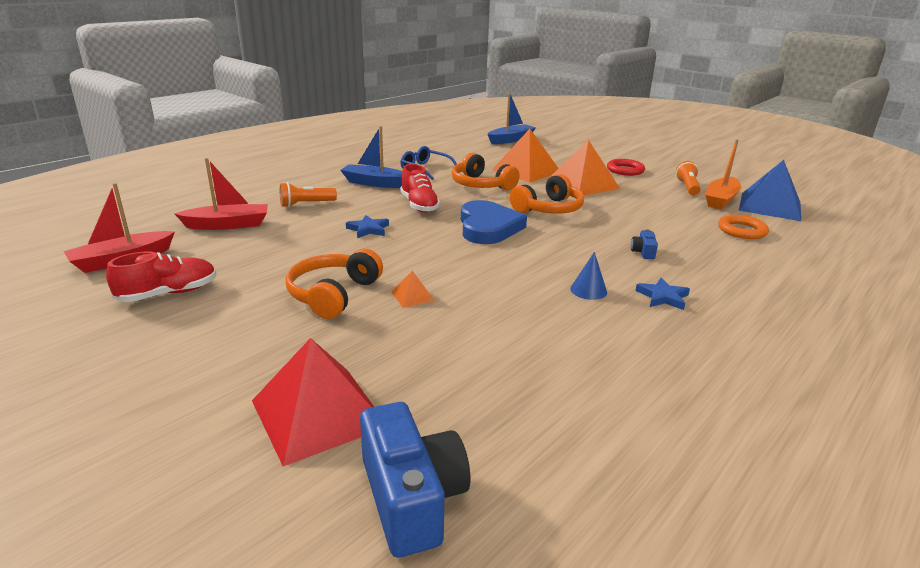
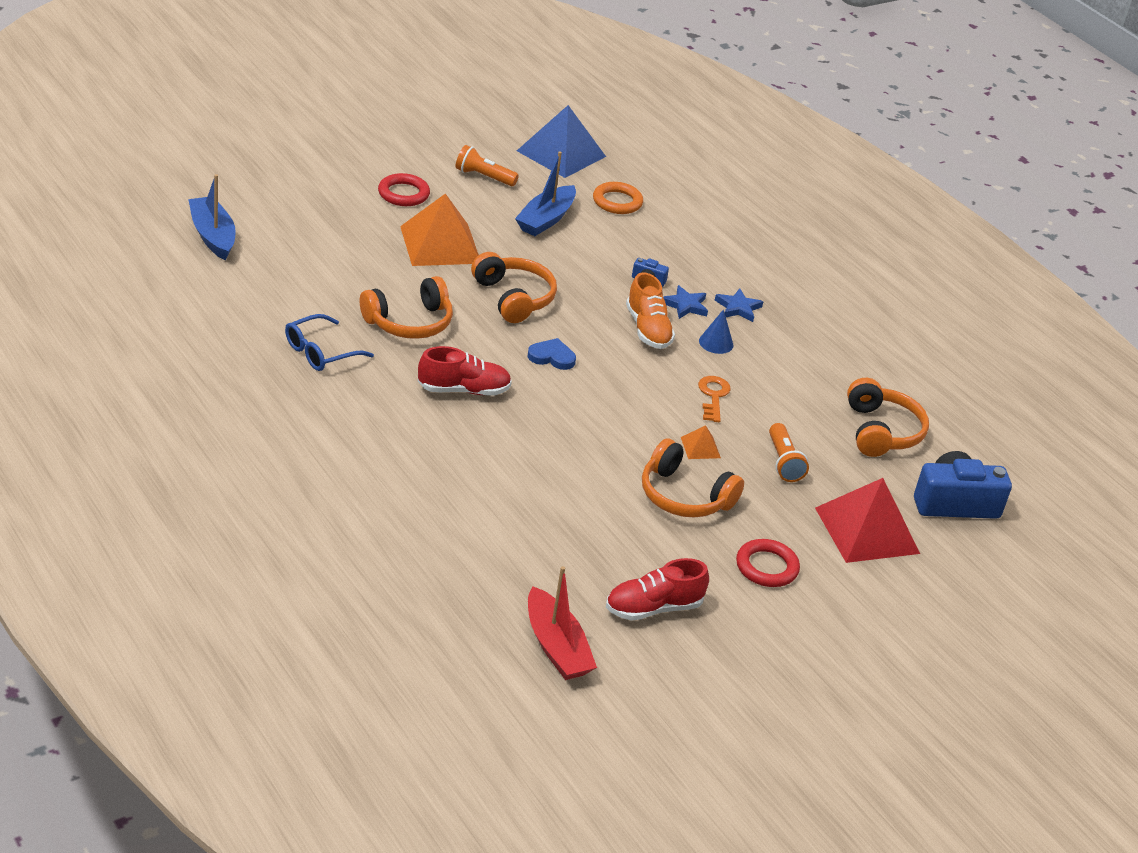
camera: 80 degrees left, 10 degrees up
(168, 293) = (653, 608): red shoe -> red shoe turned 90 degrees counterclockwise
(228, 225) = (473, 557): red boat -> none
(234, 347) = (766, 567): none -> red ring
(306, 204) = (422, 483): orange flashlight -> orange flashlight (783, 462)
(368, 229) = (528, 445): blue star -> blue star (685, 305)
(375, 183) = (363, 409): blue boat -> blue boat (546, 219)
(488, 227) = (552, 357): blue heart -> blue heart, size x0.51
(499, 296) = (713, 396): none -> orange key
(526, 171) = (368, 269): orange pyramid -> none
(530, 411) = (881, 431): none -> orange headphones
(570, 258) = (648, 329): none -> orange shoe
(721, 200) = (531, 174): orange boat -> none

